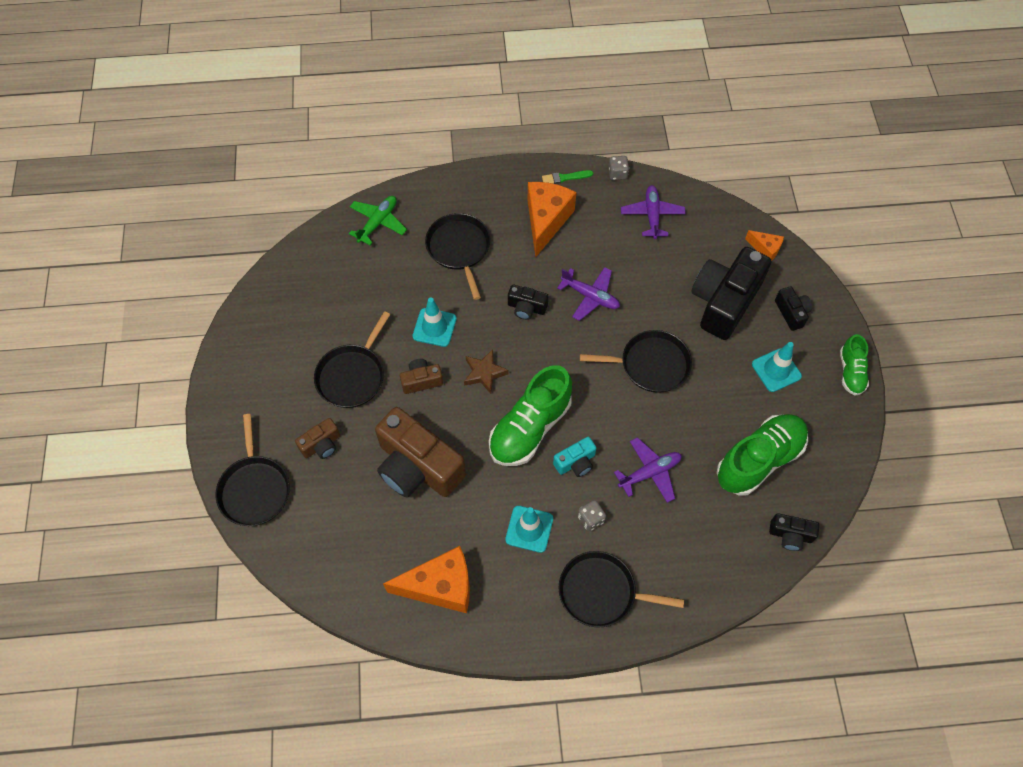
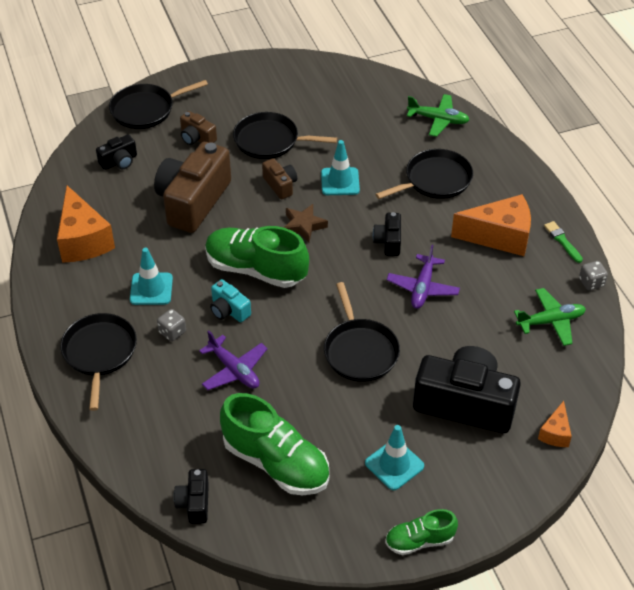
camera: 75 degrees right, 15 degrees down
(652, 215) = (550, 321): purple plane -> green plane
(791, 313) = (477, 470): black camera -> black camera (119, 161)

